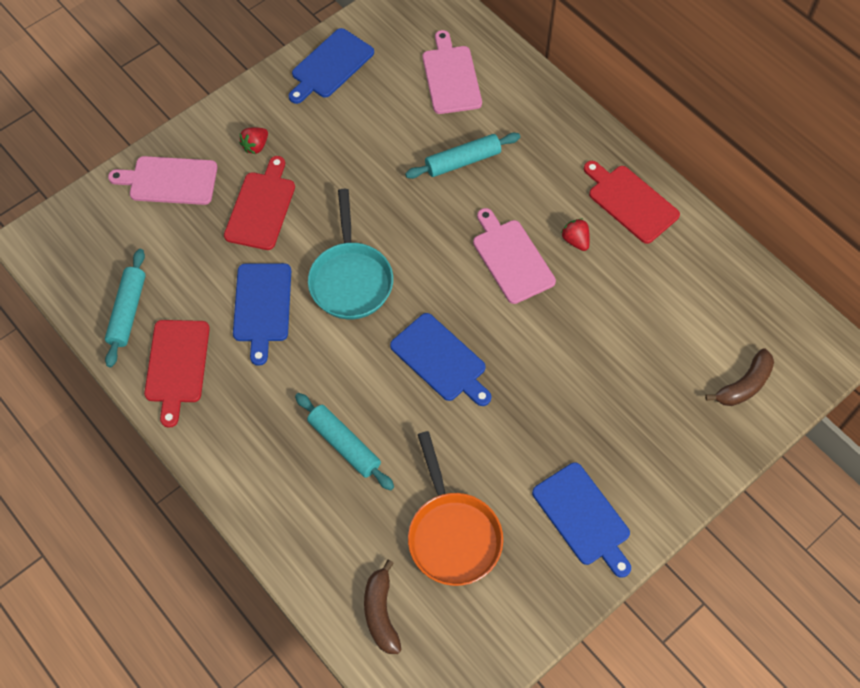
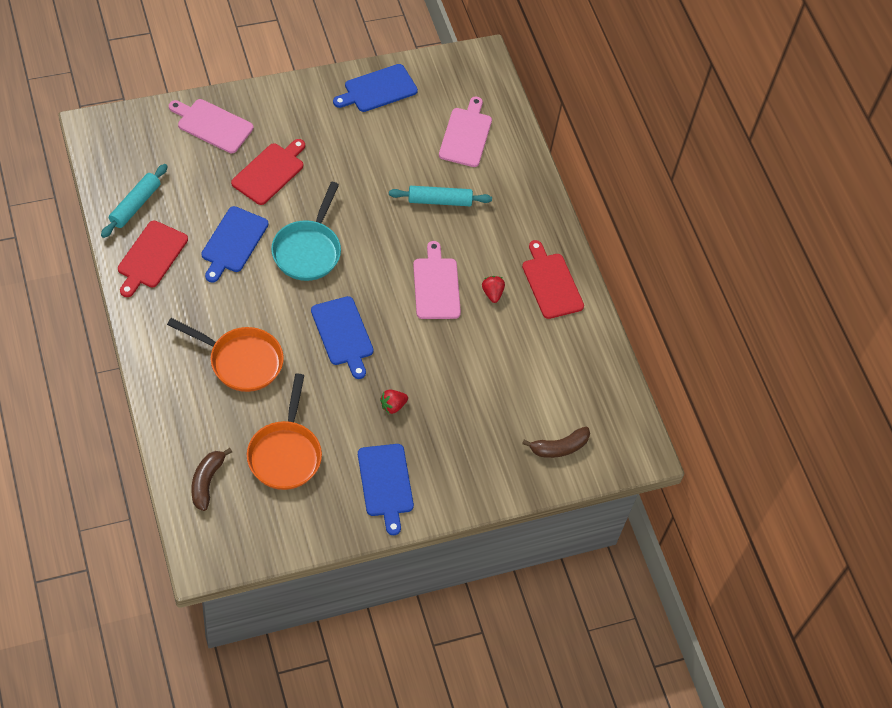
camera: 15 degrees right, 5 degrees down
(255, 146) = (289, 126): red strawberry -> red strawberry (393, 406)
(344, 445) = (241, 361): turquoise rolling pin -> orange pan

